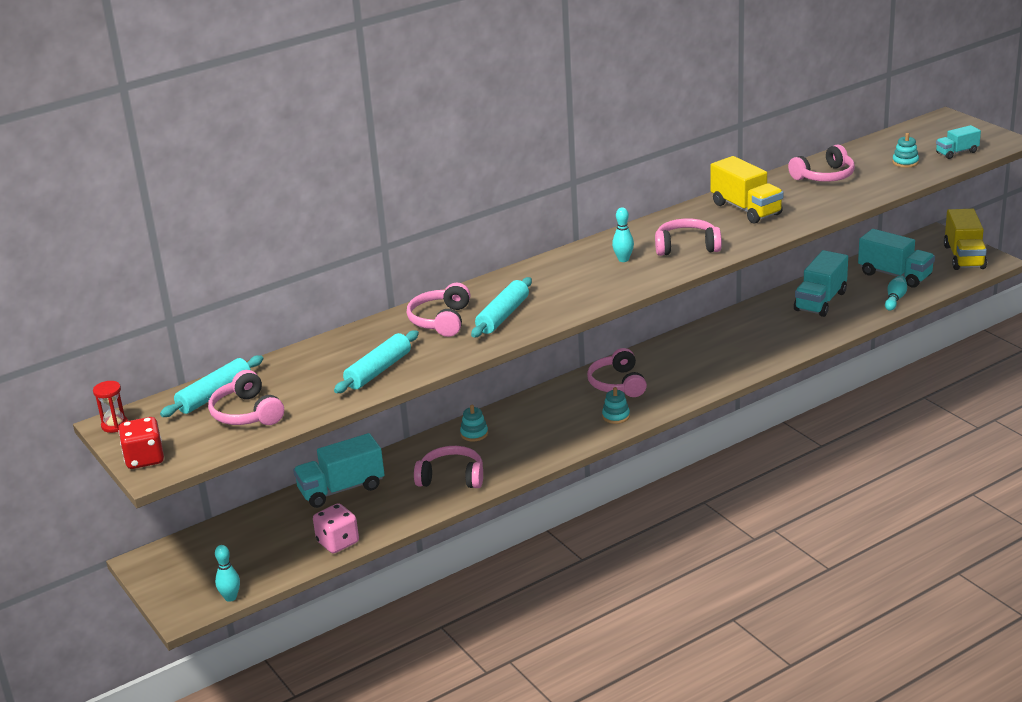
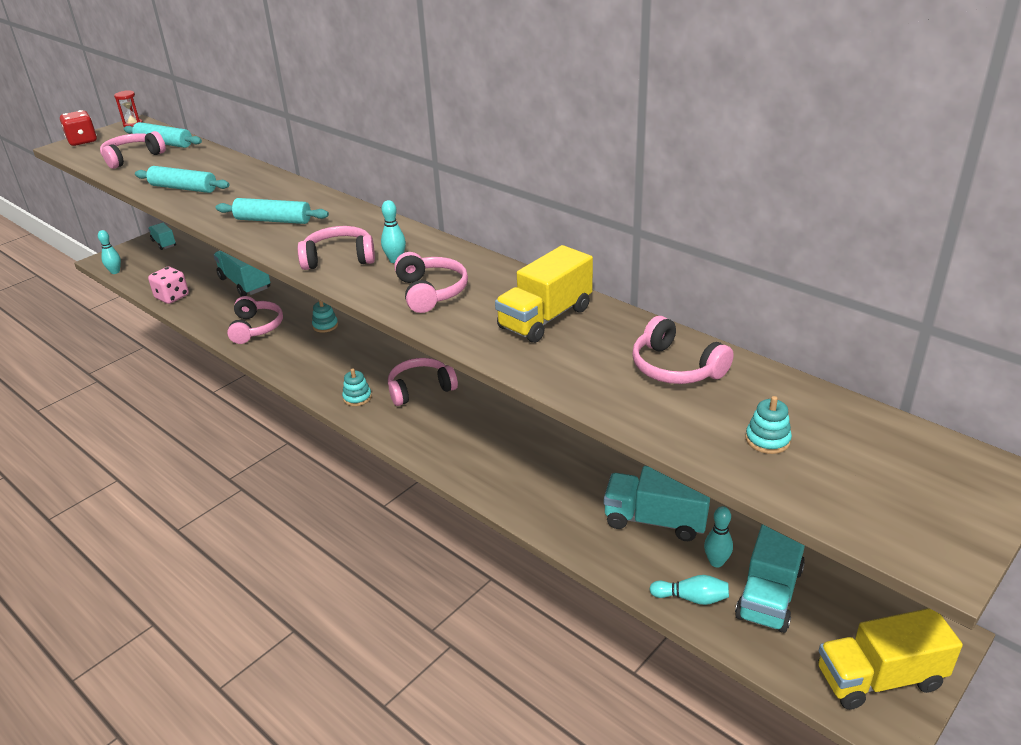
camera: 75 degrees right, 5 degrees up
(441, 320) = (268, 196): pink headphones -> pink headphones (339, 258)
(865, 287) = (716, 562): none -> turquoise bowling pin
(957, 152) = (843, 496): turquoise truck -> turquoise truck (164, 243)

